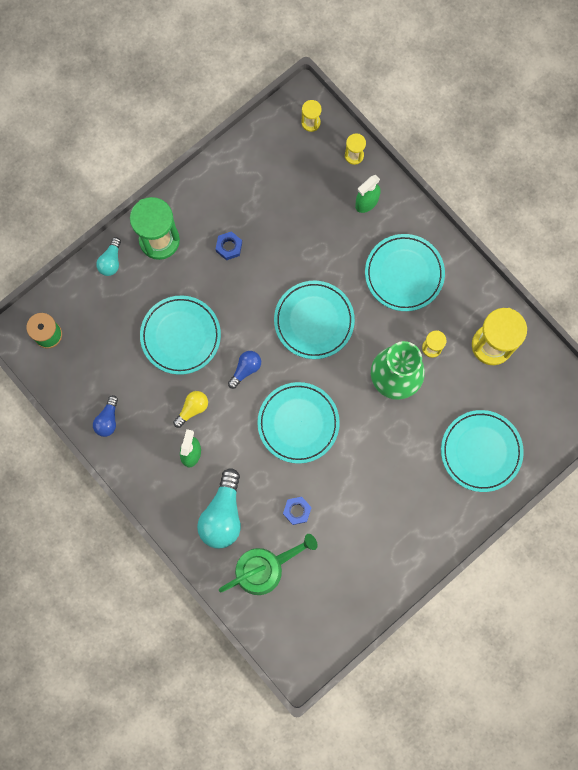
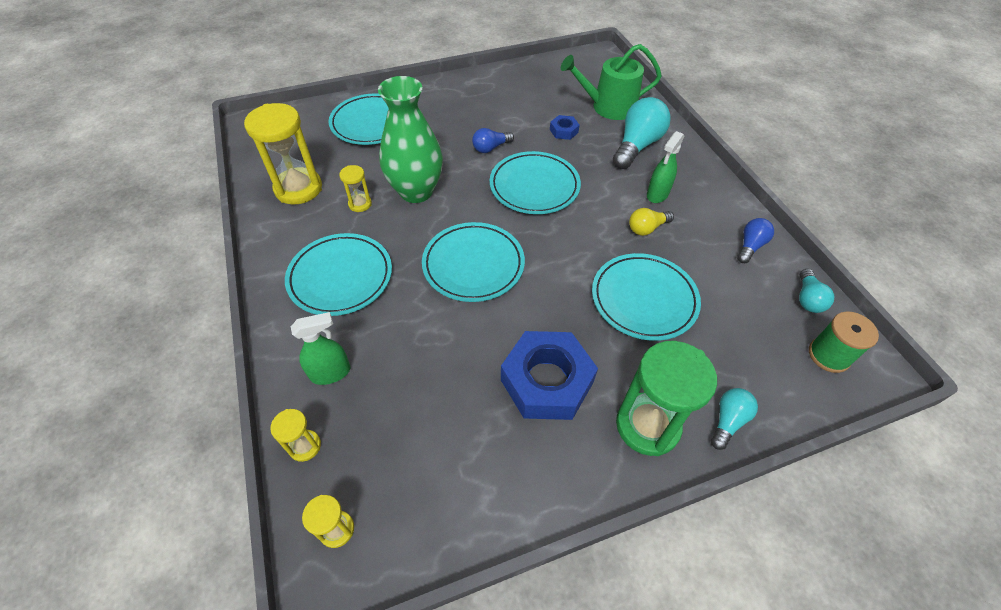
camera: 160 degrees left, 25 degrees down
(62, 381) = (807, 299): none -> turquoise light bulb
(229, 247) = (547, 381): blue nut -> blue nut, size x2.23
(245, 369) = (574, 244): blue light bulb -> blue light bulb (491, 148)

